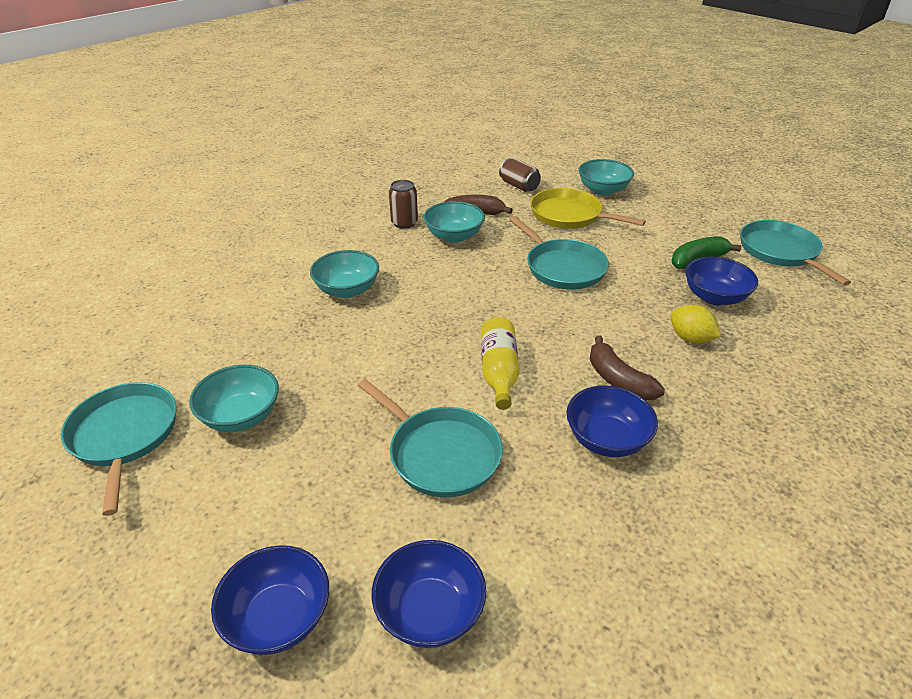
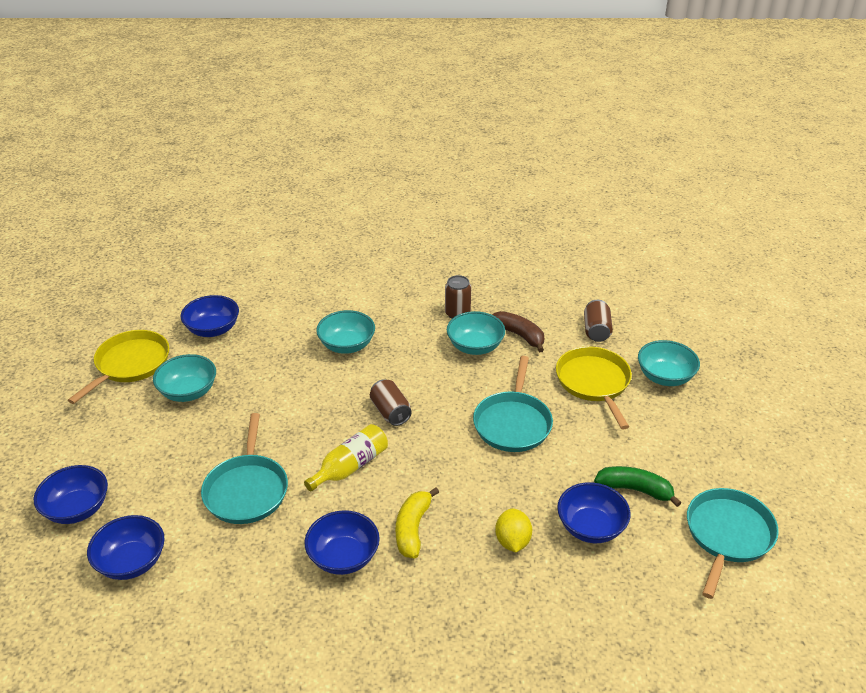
camera: 45 degrees right, 0 degrees up
(124, 435) = (130, 364): turquoise pan -> yellow pan
(184, 350) = (213, 329): none -> blue bowl
(464, 314) = (390, 412): none -> brown can
(618, 380) = (413, 529): brown banana -> yellow banana

